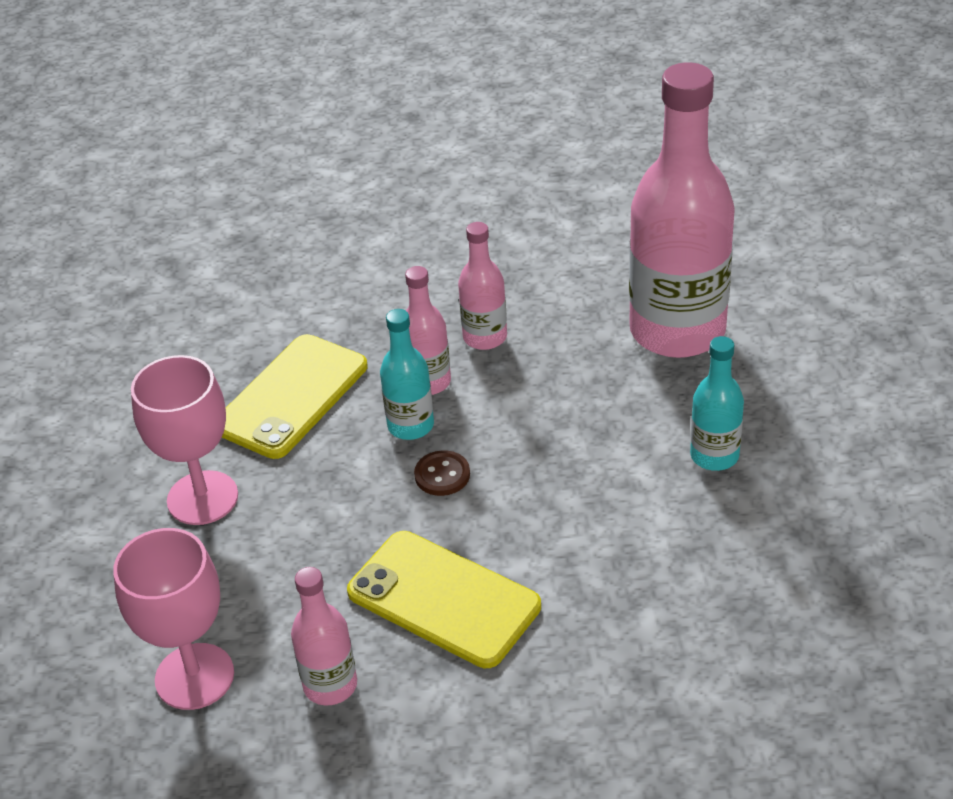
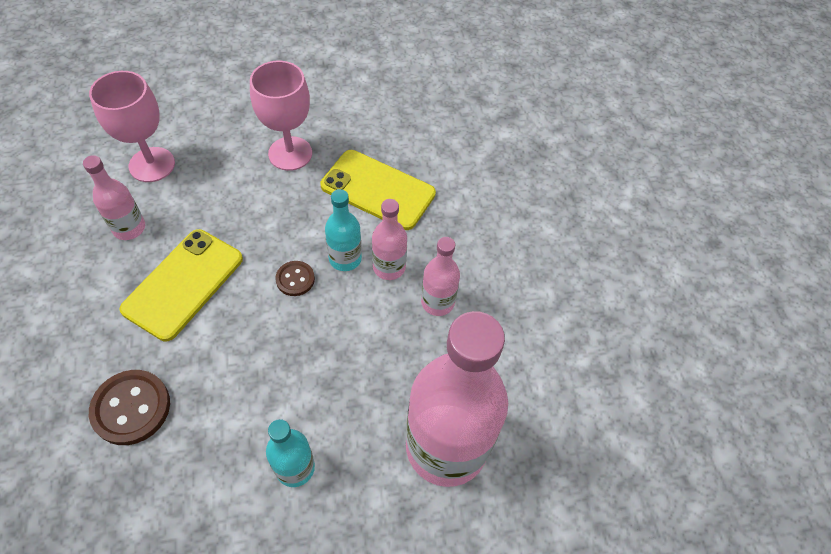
camera: 80 degrees right, 15 degrees up
(646, 628) = (131, 408): none -> brown button

